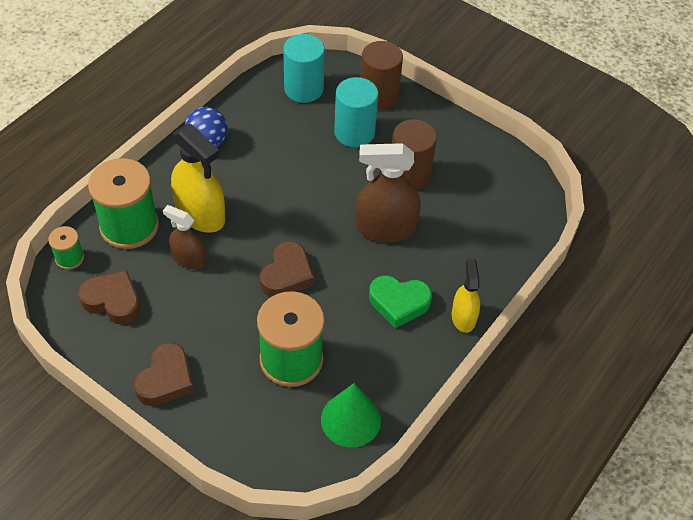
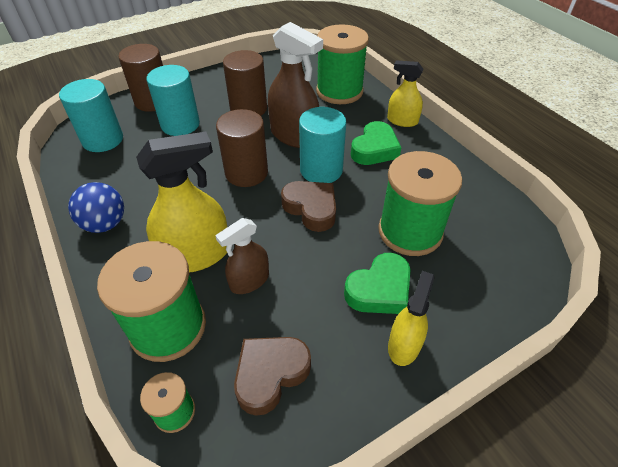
camera: 65 degrees left, 5 degrees down
(166, 379) = (404, 345): brown heart -> yellow spray bottle
(214, 351) = (379, 290): none -> green heart
(311, 210) = (246, 173): none -> brown cylinder
(343, 266) = (321, 170): none -> turquoise cylinder
(350, 419) = (485, 209): green cone -> none
(385, 228) = (294, 135): brown spray bottle -> brown spray bottle turned 75 degrees counterclockwise
(488, 243) = (339, 91): none -> green spool

